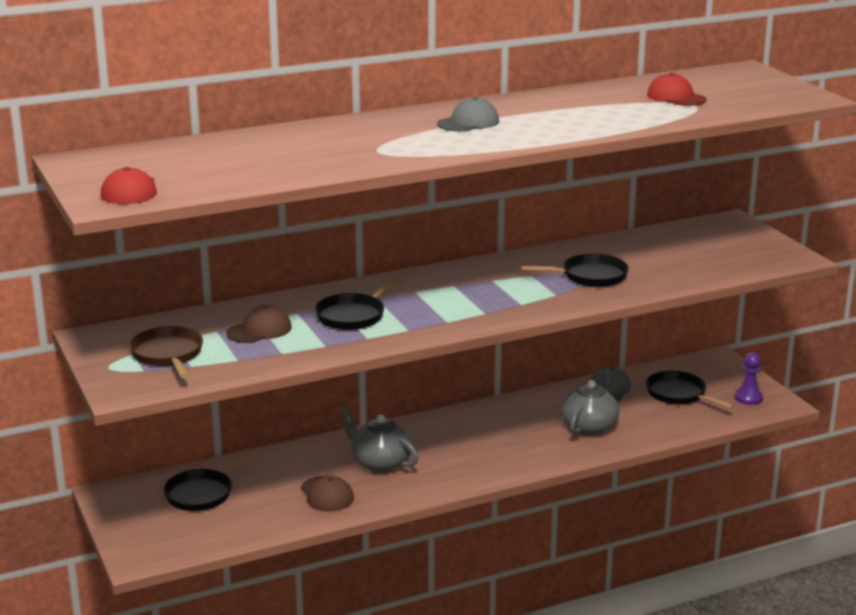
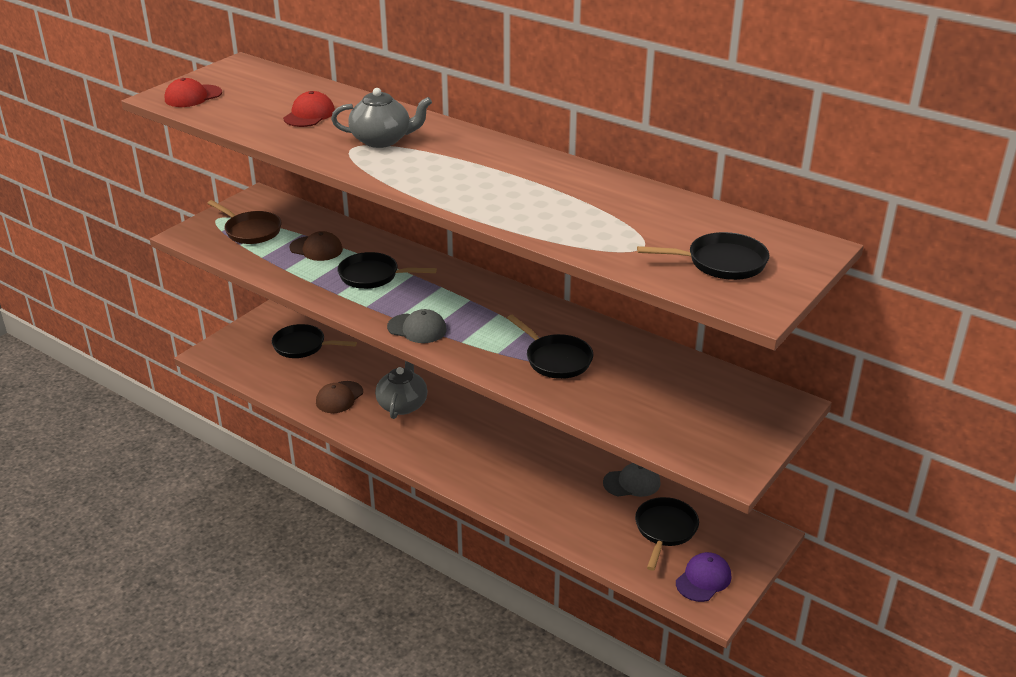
camera: 60 degrees right, 10 degrees up
(168, 355) = (251, 231): brown pan -> brown pan turned 90 degrees clockwise
(468, 122) = (464, 161): grey cap -> grey cap (417, 328)
(590, 426) = (553, 493): grey teapot -> grey teapot (382, 140)
(676, 97) = (658, 232): red cap -> red cap (309, 115)
(742, 92) = (721, 263): none -> black pan
(748, 398) = (703, 579): purple pawn -> purple cap

